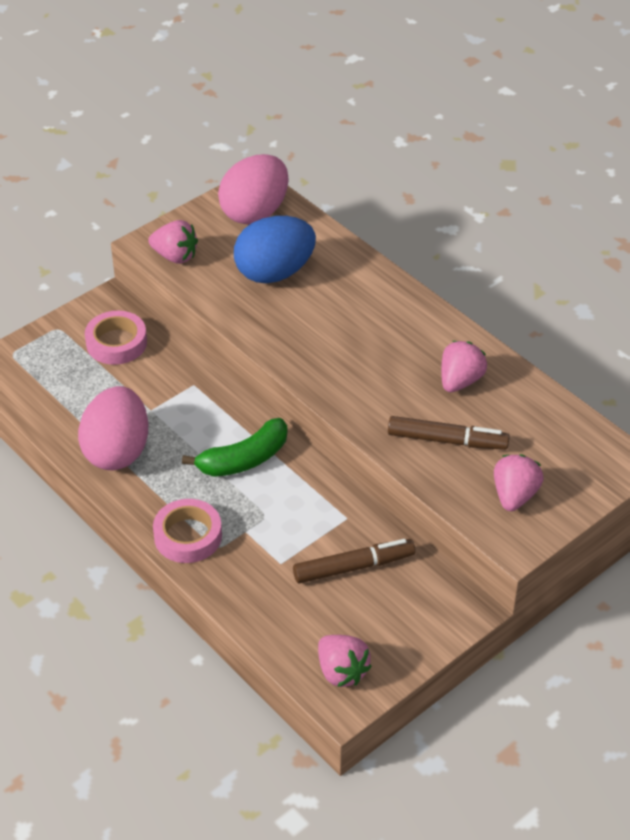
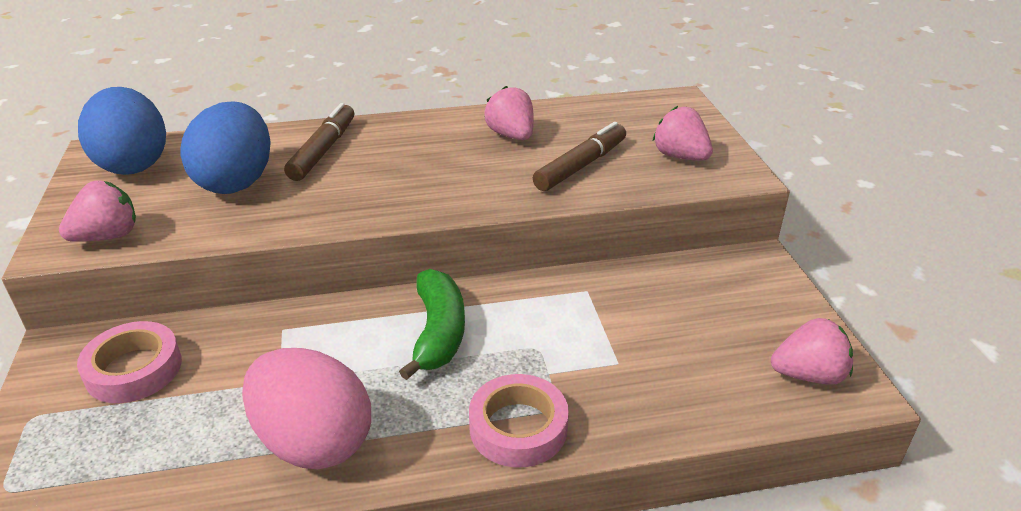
camera: 60 degrees left, 10 degrees down
(255, 212) = (133, 164): pink egg -> blue egg
(354, 567) = (660, 311): brown marker -> brown marker (323, 150)

